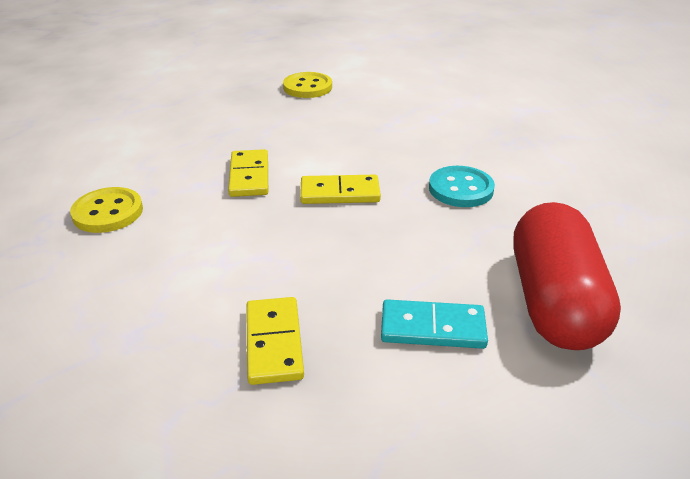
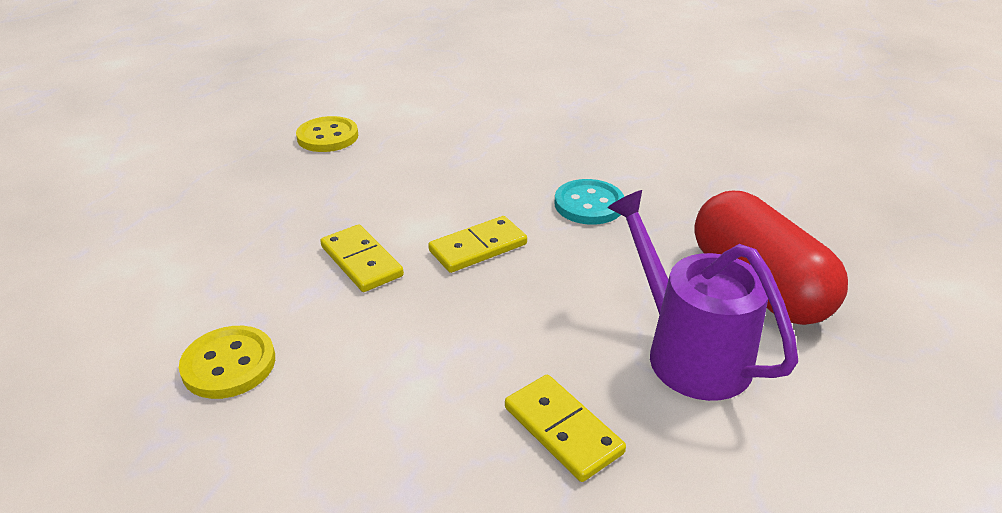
camera: 30 degrees left, 0 degrees up
(432, 328) = (687, 351): turquoise domino -> purple watering can

